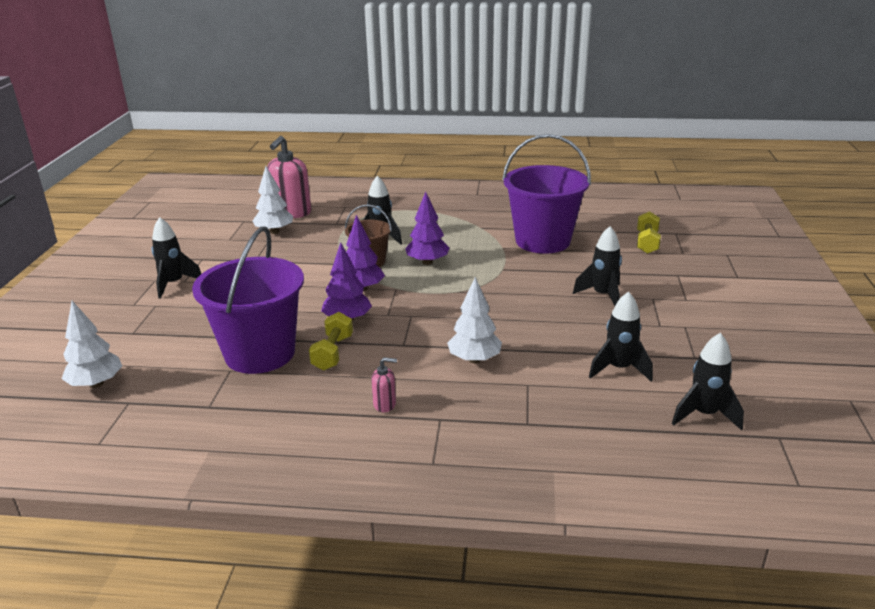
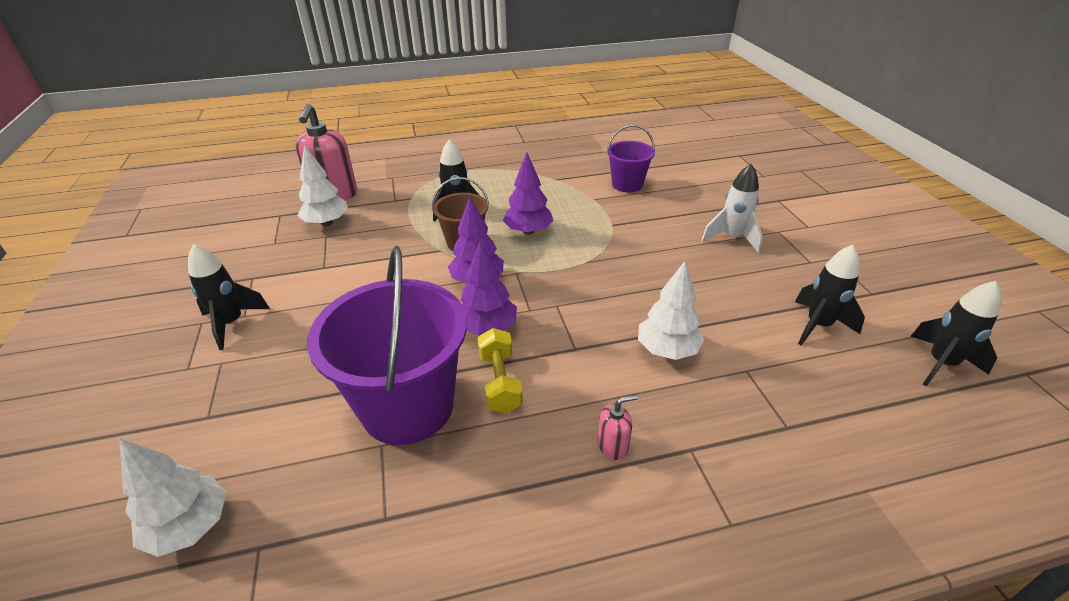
camera: 20 degrees left, 10 degrees up
(542, 241) = (627, 184): purple bucket -> purple bucket, size x0.53
(602, 296) = (732, 238): black rocket -> white rocket
(647, 243) = (723, 170): yellow dumbbell -> none

